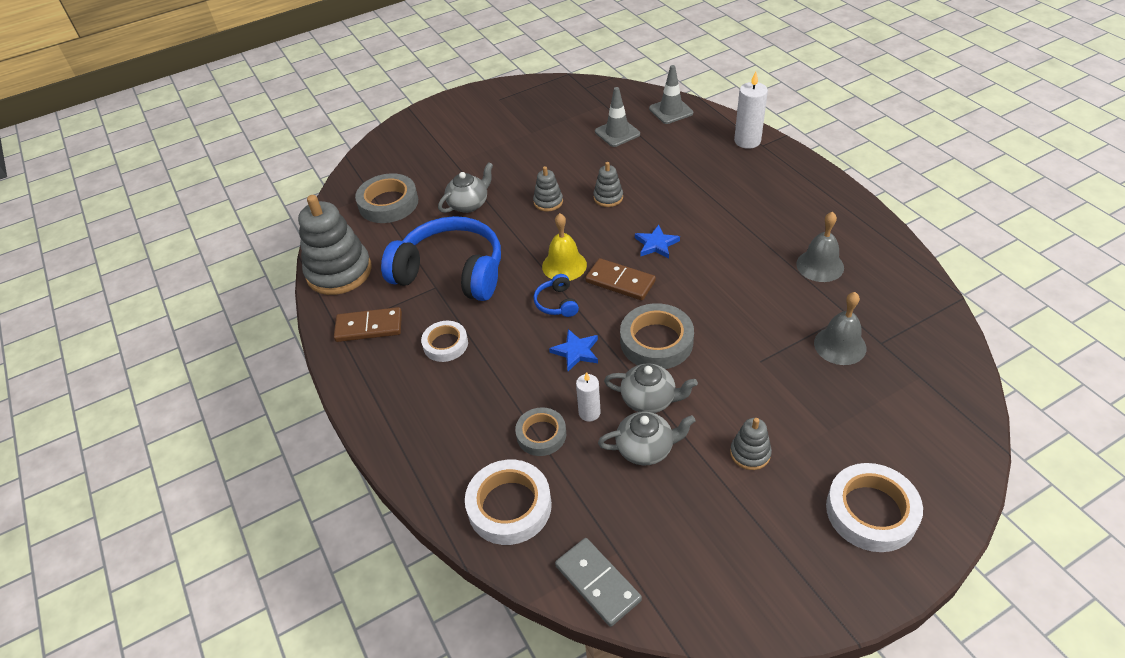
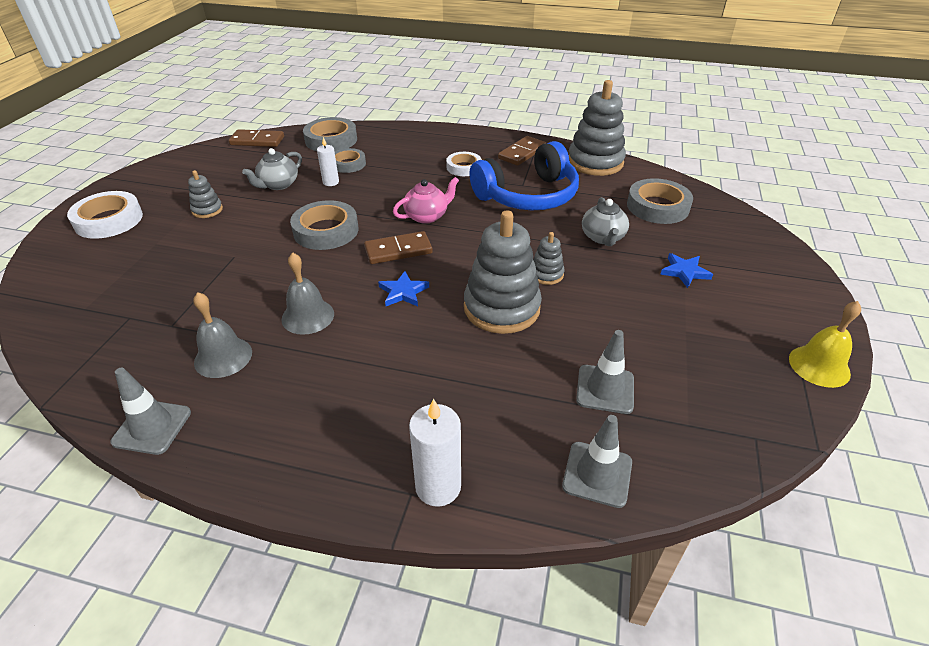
camera: 130 degrees right, 5 degrees down
(509, 506) = (331, 140): white tape -> grey tape
(557, 303) = (427, 216): blue headphones -> pink teapot
(564, 265) = (457, 238): yellow bell -> yellow bell (819, 366)
(576, 351) = (376, 201): blue star -> blue star (684, 272)
(597, 583) = (257, 141): grey domino -> brown domino
(608, 198) = (501, 308): grey stacking toy -> grey stacking toy, size x2.09
(649, 400) = (298, 203): grey teapot -> none
(840, 345) = (169, 297): grey bell -> grey bell (308, 316)
(887, 243) = (152, 427): none -> grey traffic cone

